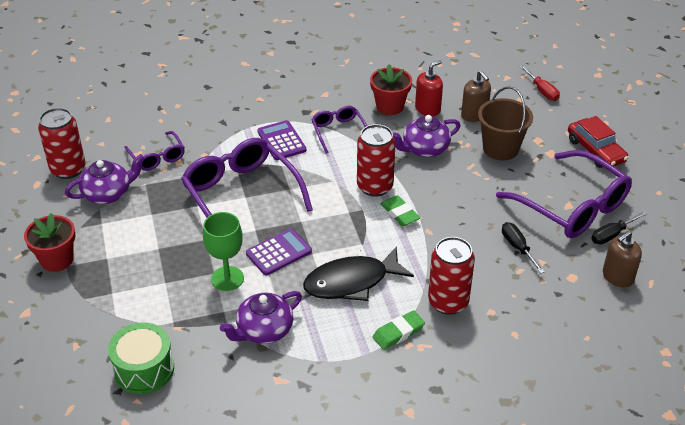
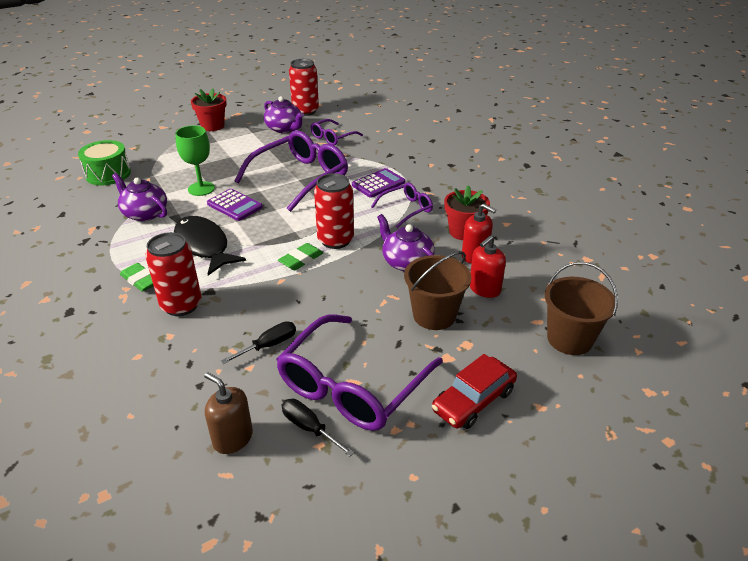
camera: 75 degrees right, 5 degrees down
(474, 115) = (484, 289): brown soap dispenser -> red soap dispenser
(542, 91) = (569, 339): red screwdriver -> brown bucket

